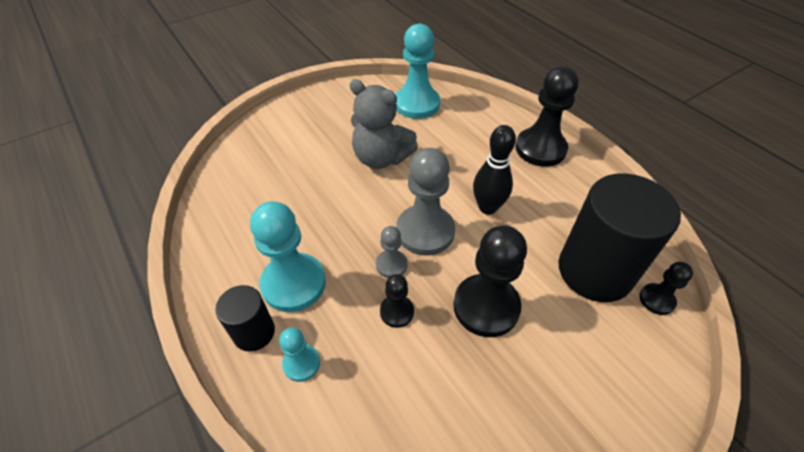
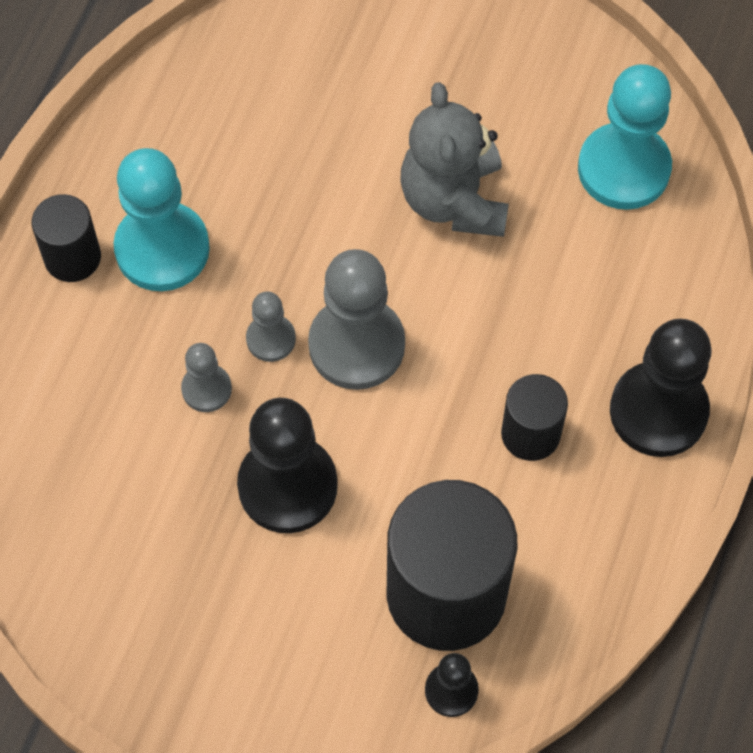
camera: 55 degrees right, 15 degrees up
(301, 363) = (72, 333): turquoise pawn -> none
(397, 312) = (206, 389): black pawn -> grey pawn
(487, 207) = (464, 400): black bowling pin -> none
(523, 193) = (530, 434): none -> black cylinder

